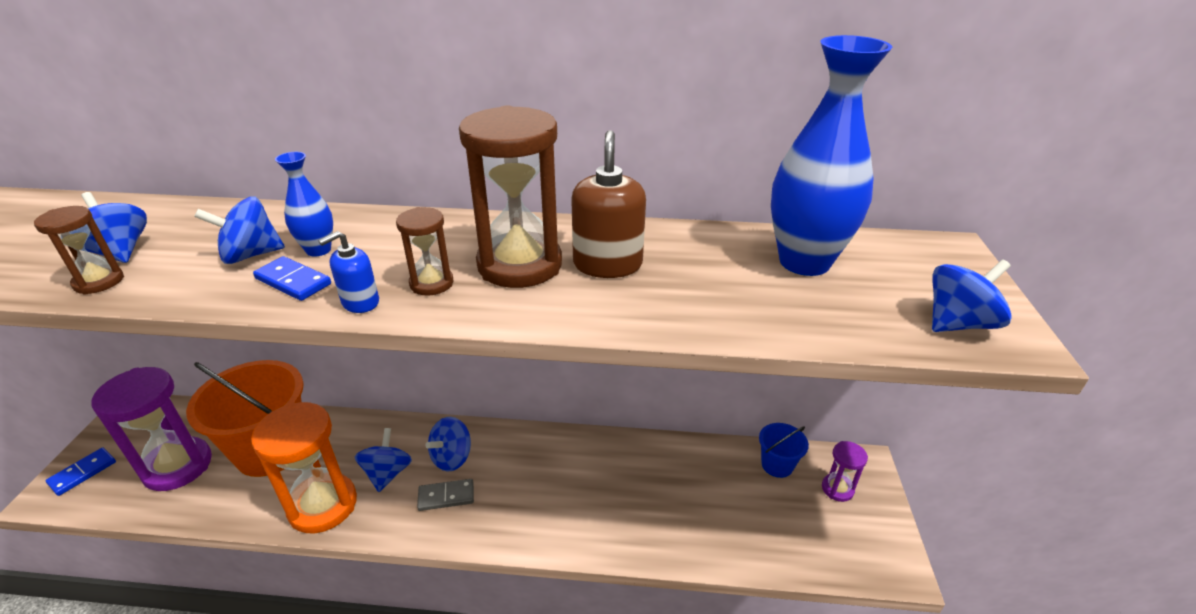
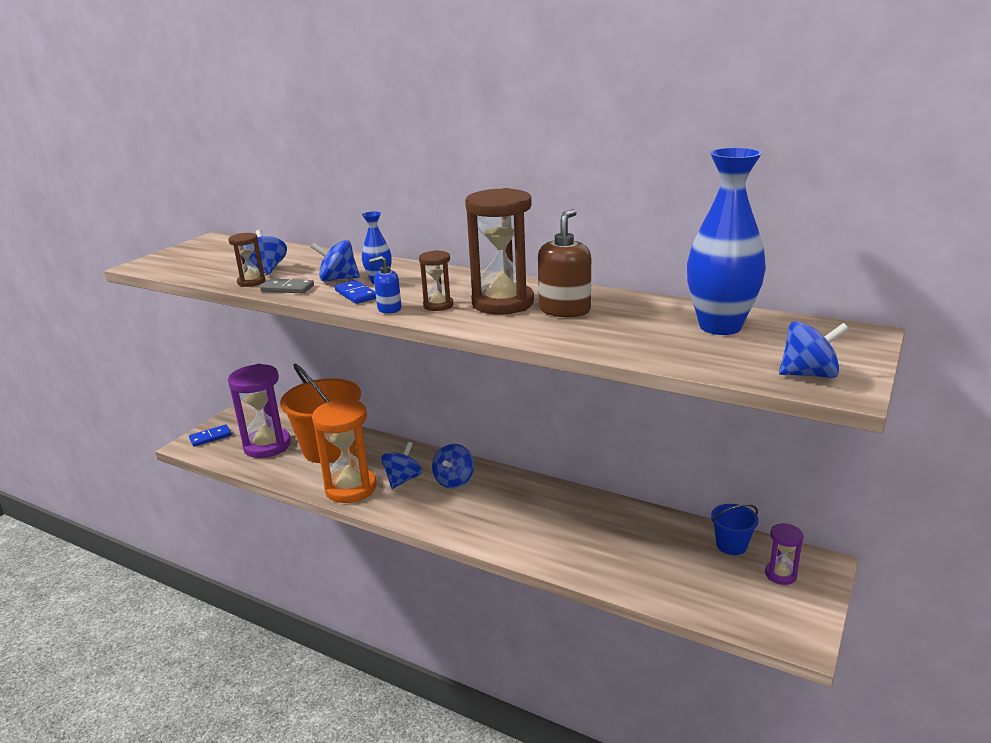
camera: 25 degrees right, 10 degrees down
(446, 496) = (438, 503): grey domino -> grey domino (287, 288)
(452, 457) = (454, 480): blue spinning top -> blue spinning top turned 45 degrees counterclockwise

